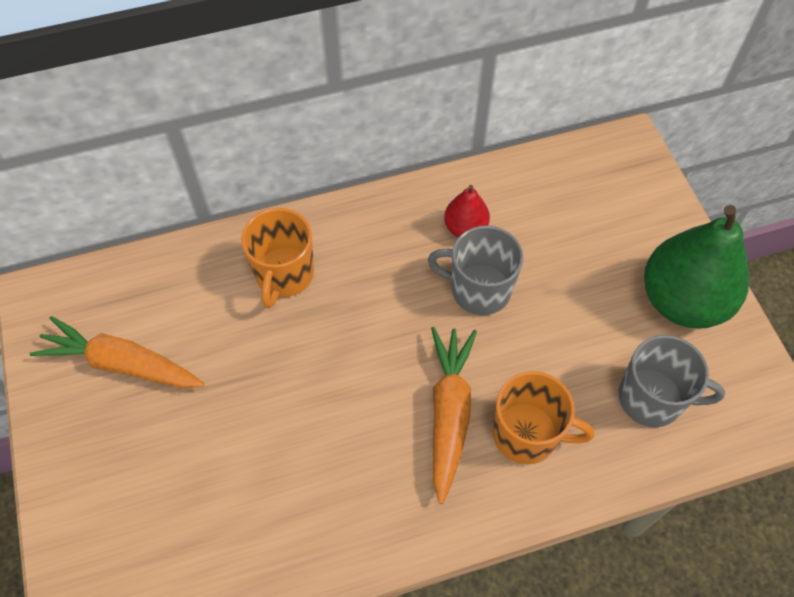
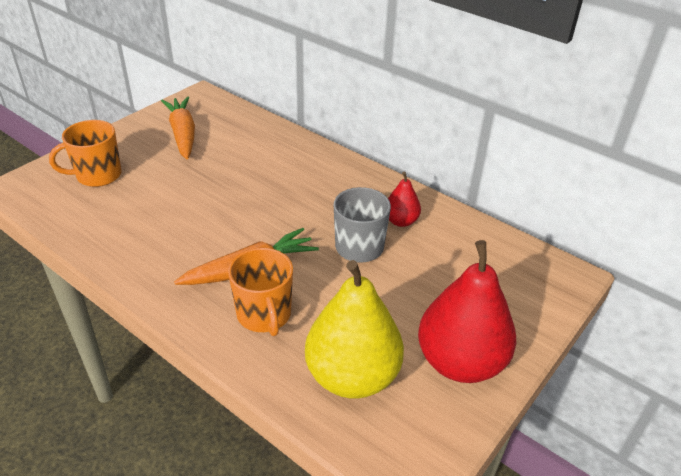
camera: 55 degrees right, 20 degrees down
(284, 275) = (290, 163): orange mug -> orange mug (98, 175)
(652, 399) = (352, 376): grey mug -> yellow pear
(682, 301) = (460, 362): green pear -> red pear

